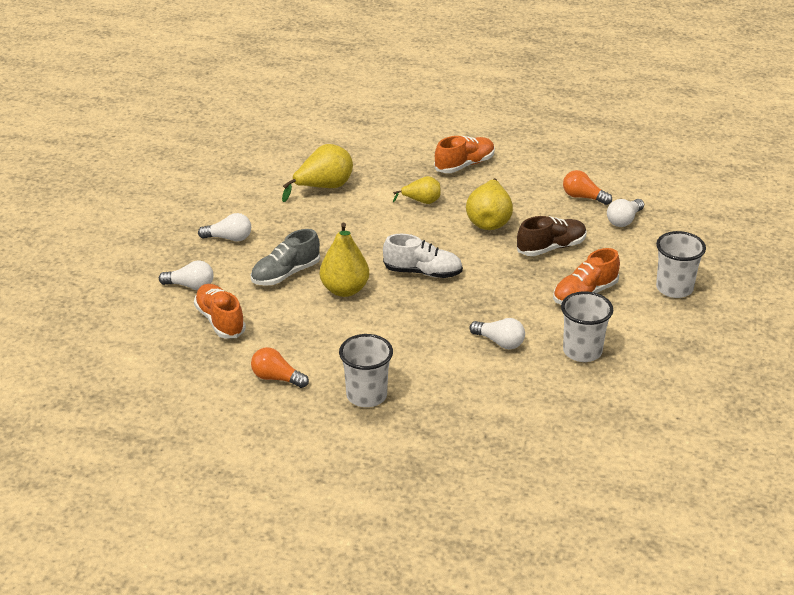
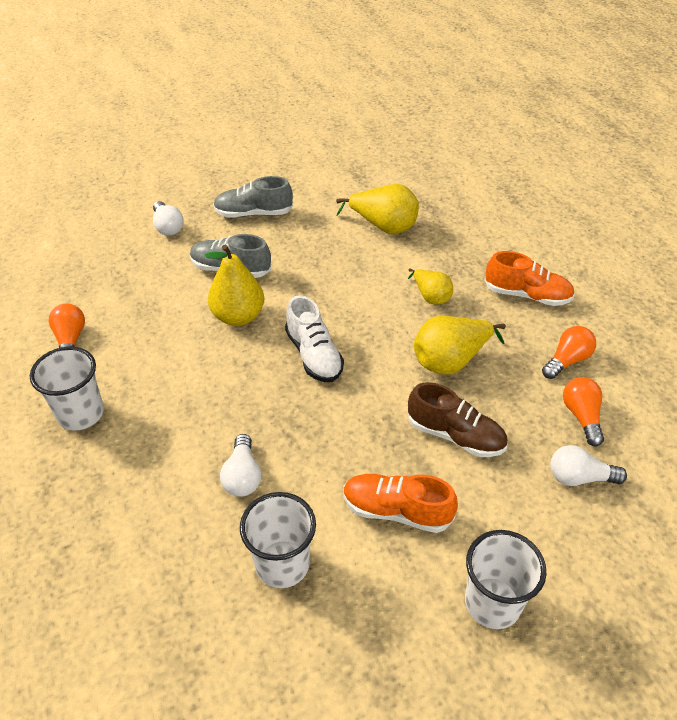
camera: 55 degrees right, 10 degrees up
(220, 321) = (131, 266): orange shoe -> none
(229, 238) = (253, 213): white light bulb -> grey shoe
(536, 180) = (567, 360): none -> orange light bulb

